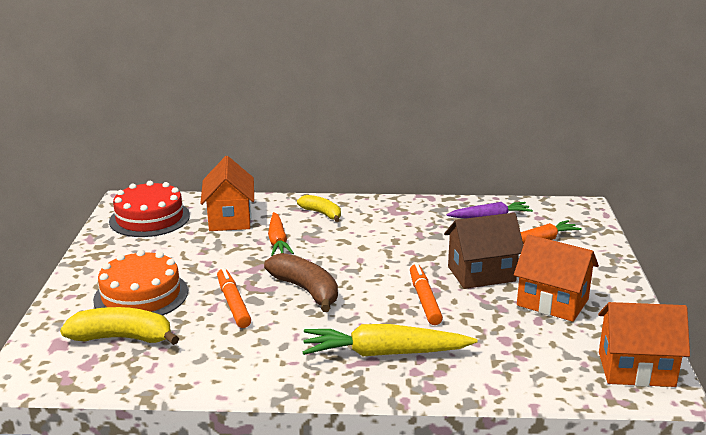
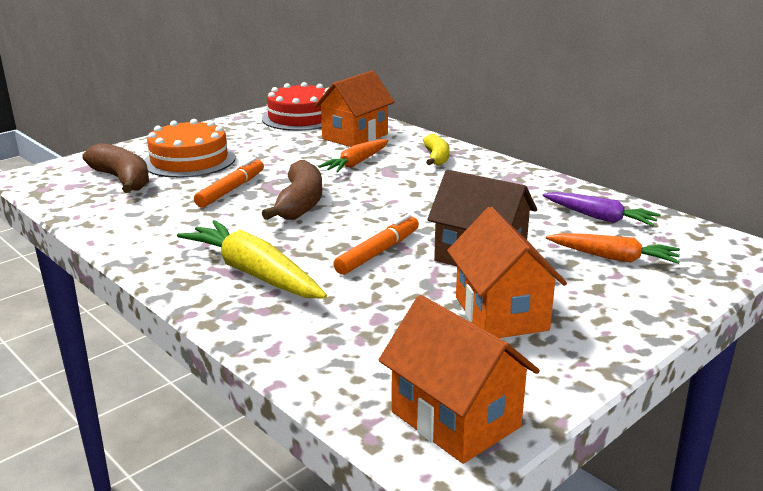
camera: 45 degrees right, 0 degrees up
(122, 338) = (122, 180): yellow banana -> brown banana

